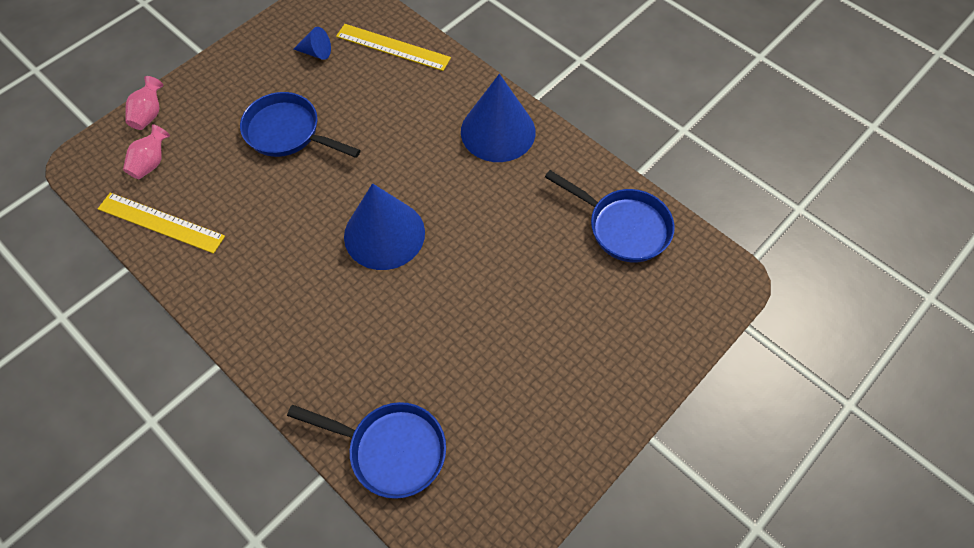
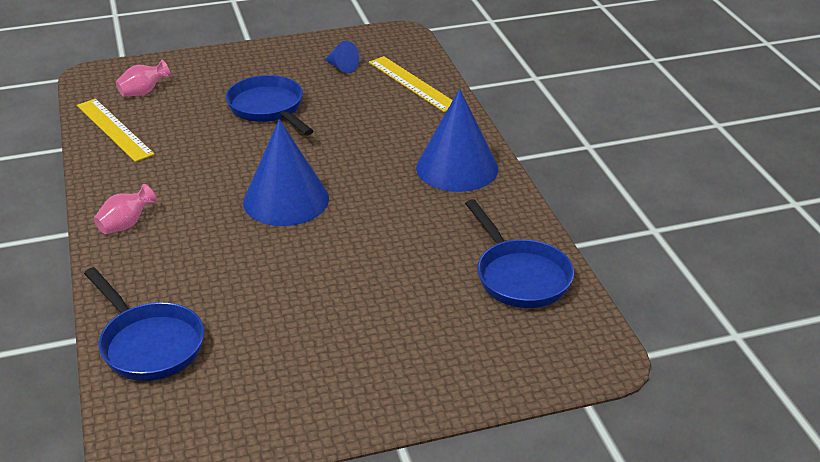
camera: 30 degrees right, 25 degrees down
(149, 114) = (171, 64): pink vase -> pink vase (126, 224)

